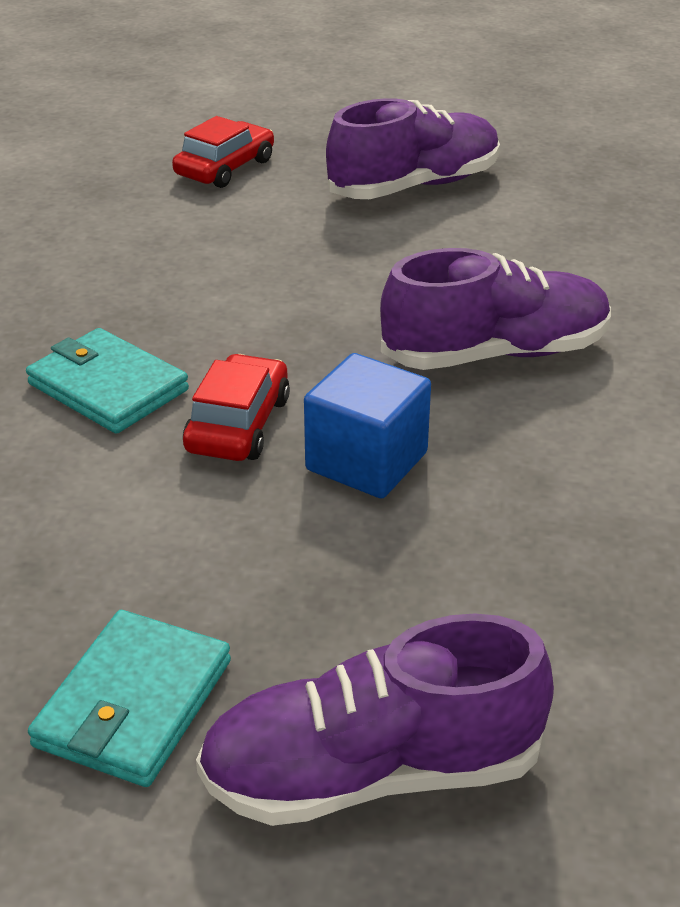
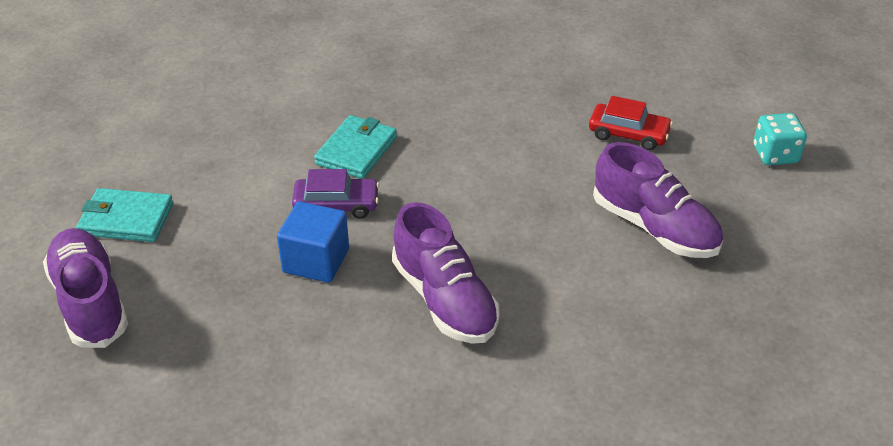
camera: 75 degrees right, 5 degrees up
(238, 424) = (336, 205): red car -> purple car
(321, 96) = (775, 154): none -> turquoise dice

